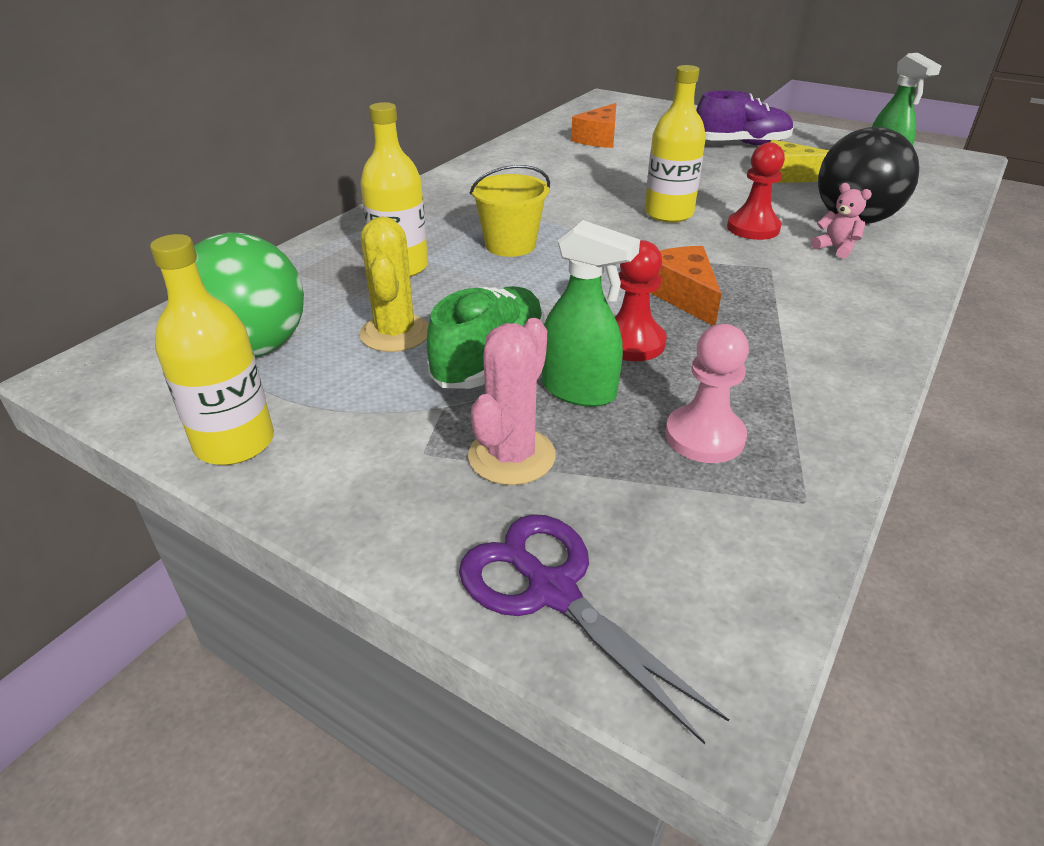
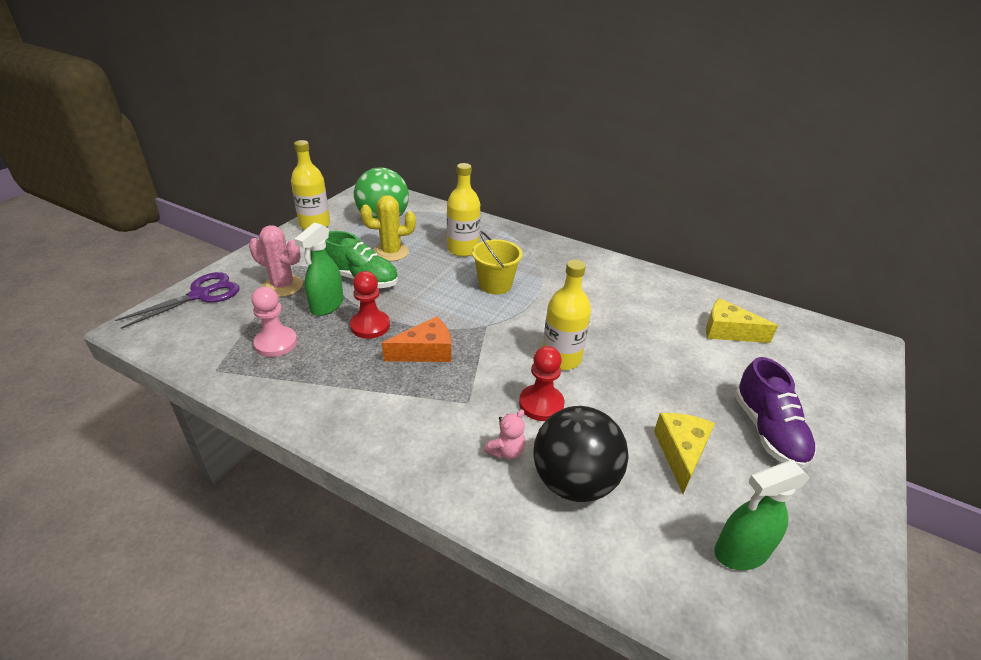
camera: 85 degrees right, 0 degrees up
(599, 138) = (728, 331): orange cheese -> yellow cheese

